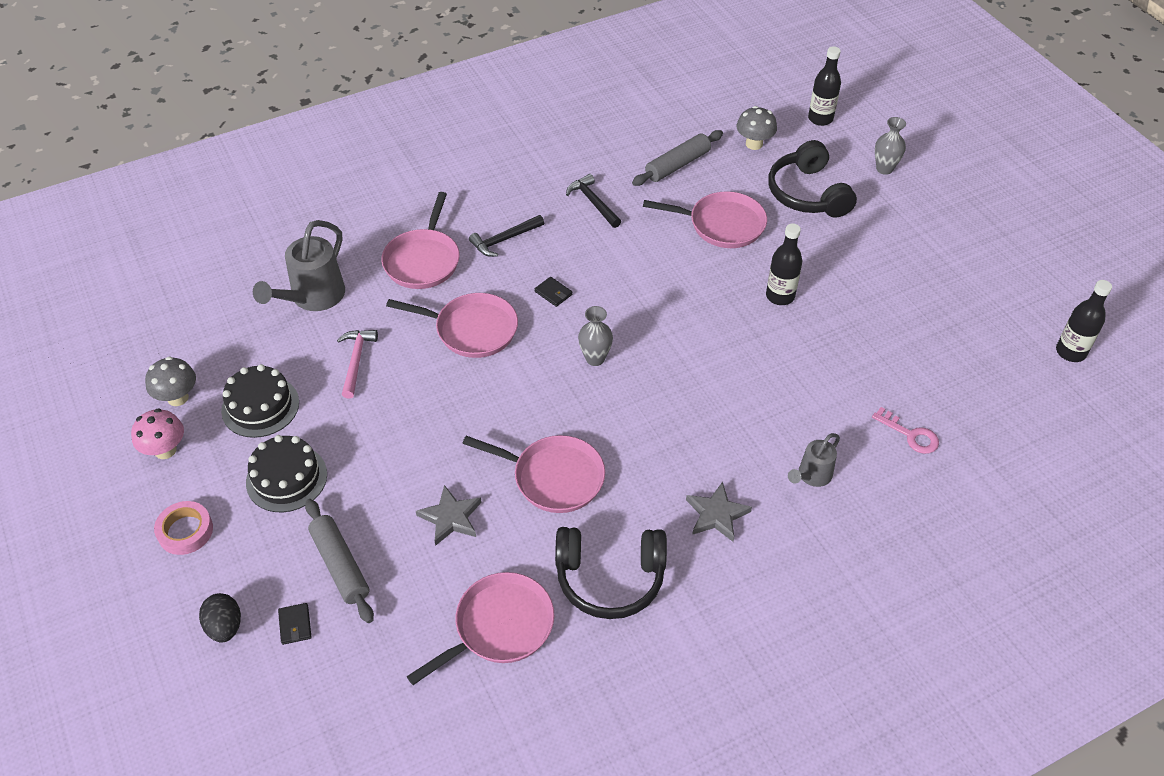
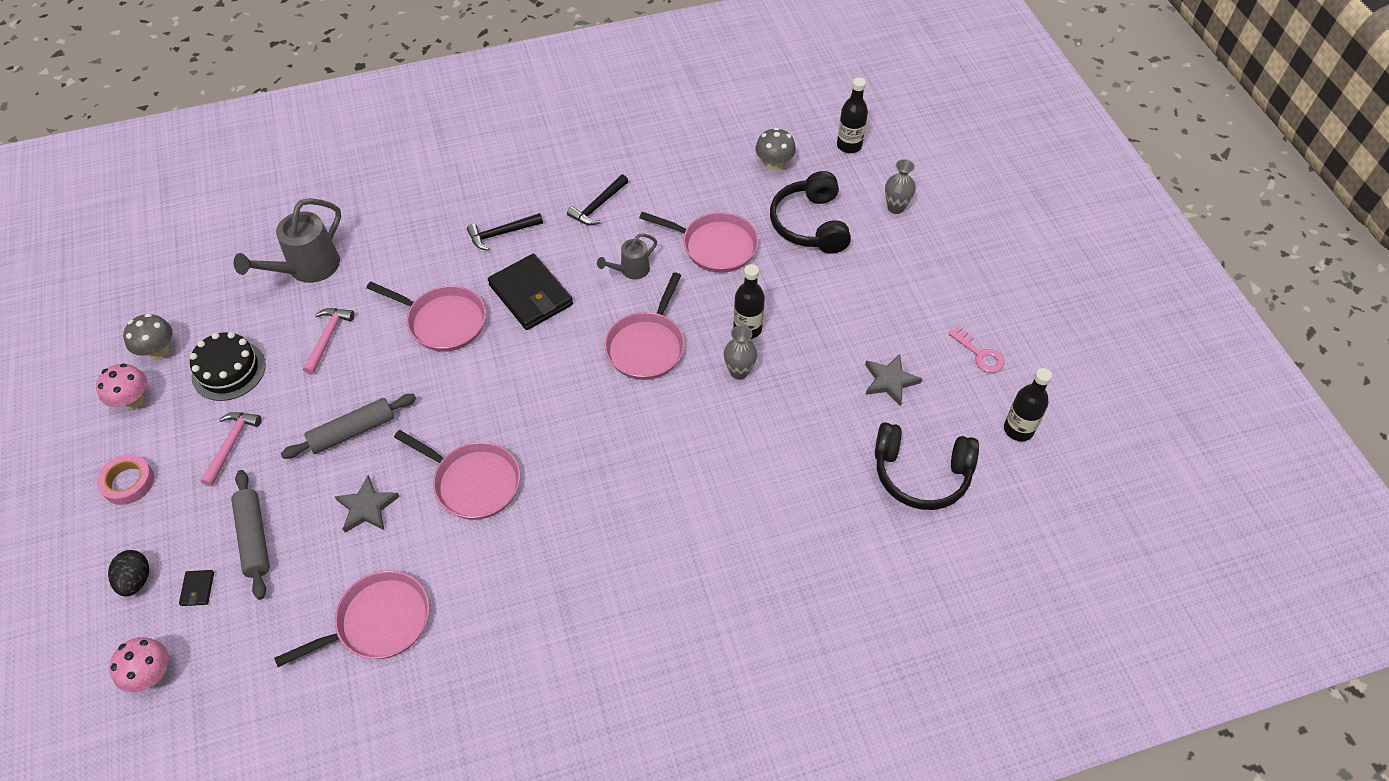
camera: 10 degrees right, 5 degrees up
(272, 719) = (152, 675): none -> pink mushroom
(286, 478) = (231, 445): black cake -> pink hammer
(423, 260) = (419, 245): pink pan -> pink pan (647, 346)
(553, 293) = (530, 295): black wallet -> black wallet, size x2.43
(593, 202) = (598, 206): black hammer -> black hammer turned 120 degrees counterclockwise
(595, 358) = (549, 368): grey vase -> grey vase (739, 372)
(610, 578) = (494, 591): black headphones -> black headphones (921, 474)
(677, 165) = (692, 177): grey rolling pin -> grey rolling pin (352, 431)
(717, 514) = (614, 544): grey star -> grey star (890, 381)
(811, 476) = (717, 519): grey watering can -> grey watering can (631, 270)
(910, 435) = (828, 492): pink key -> pink key (980, 354)

